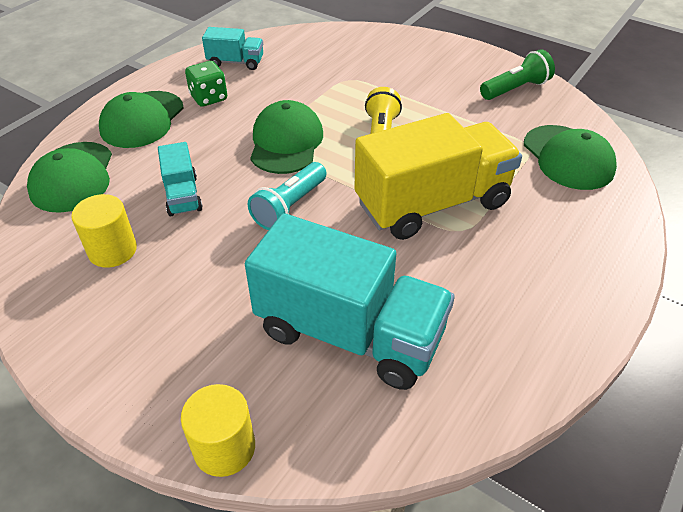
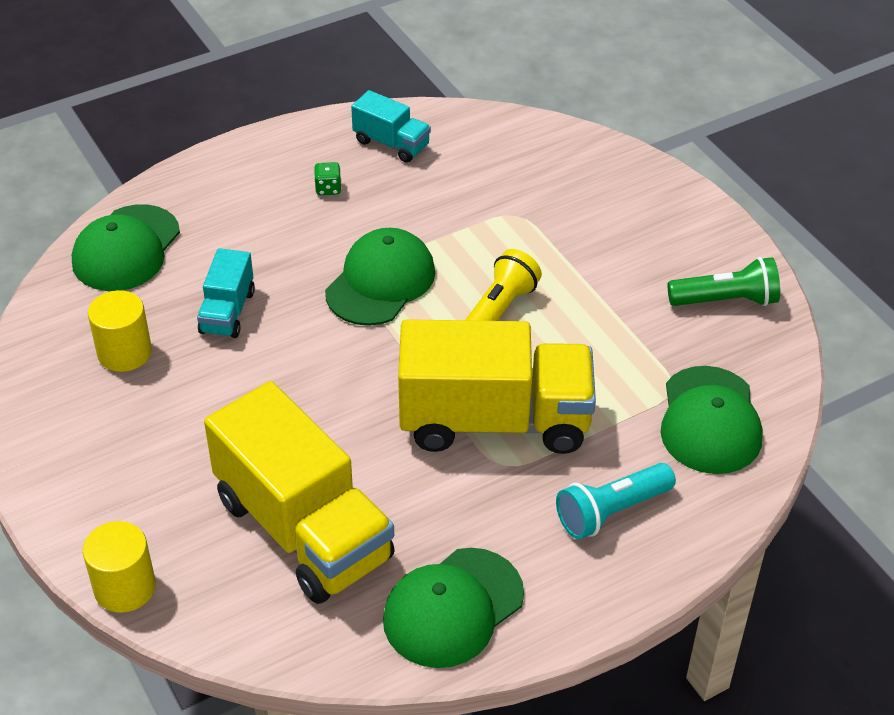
camera: 25 degrees right, 0 degrees up
(142, 120) = (236, 195): green cap -> green cap (453, 608)
(209, 98) = (328, 188): green dice -> green dice, size x0.60
(289, 206) = (332, 367): turquoise flashlight -> turquoise flashlight (611, 511)
(349, 333) = (303, 529): turquoise truck -> yellow truck

